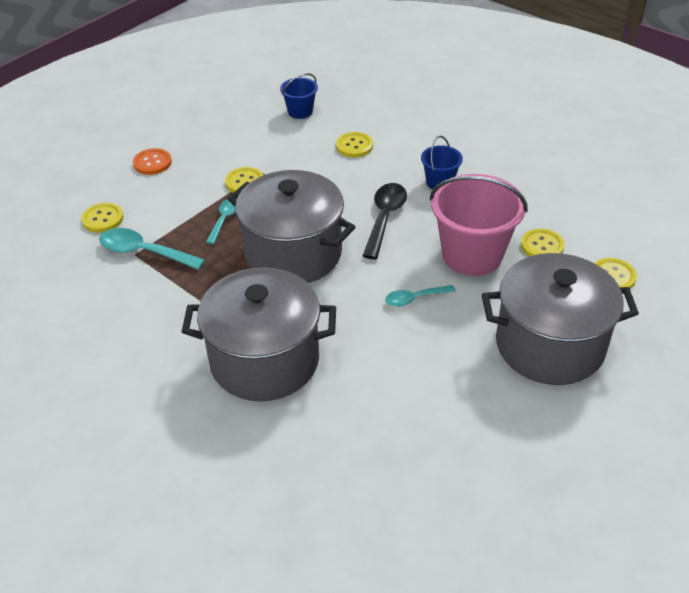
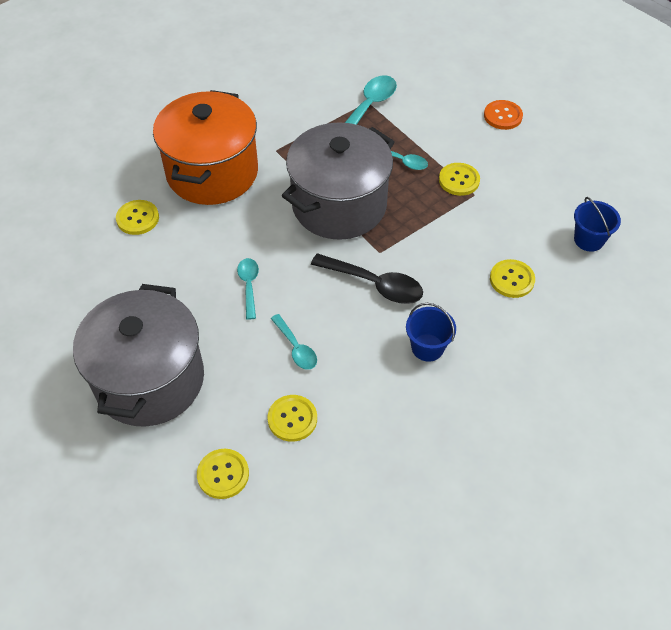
camera: 100 degrees right, 10 degrees up
(102, 219) = (421, 83): yellow button -> yellow button (138, 218)
(264, 360) = (212, 172): grey pot -> orange pot
(472, 255) = (296, 348): pink bucket -> turquoise spoon

